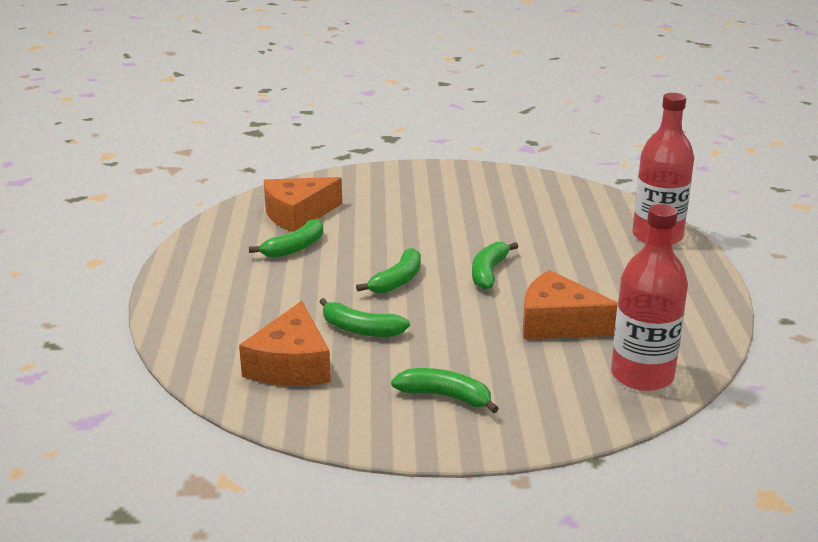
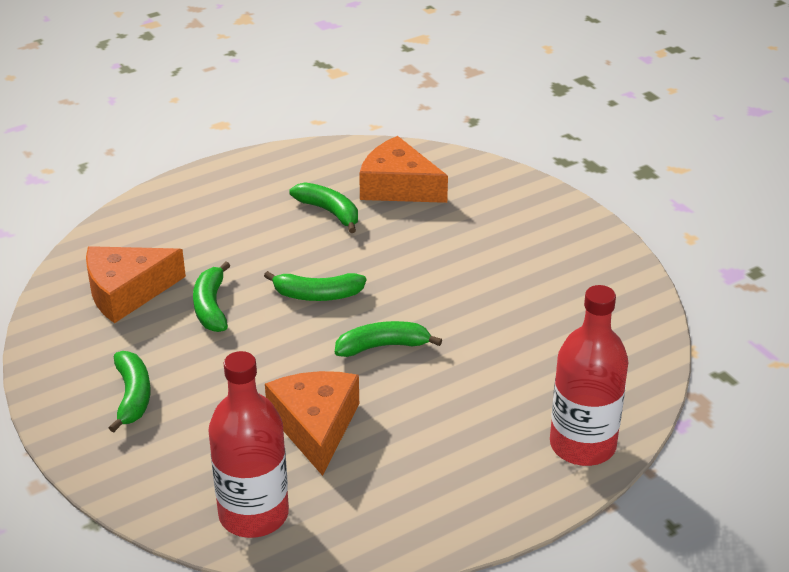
camera: 60 degrees right, 10 degrees up
(294, 248) = (329, 212): green banana -> green banana turned 150 degrees counterclockwise

